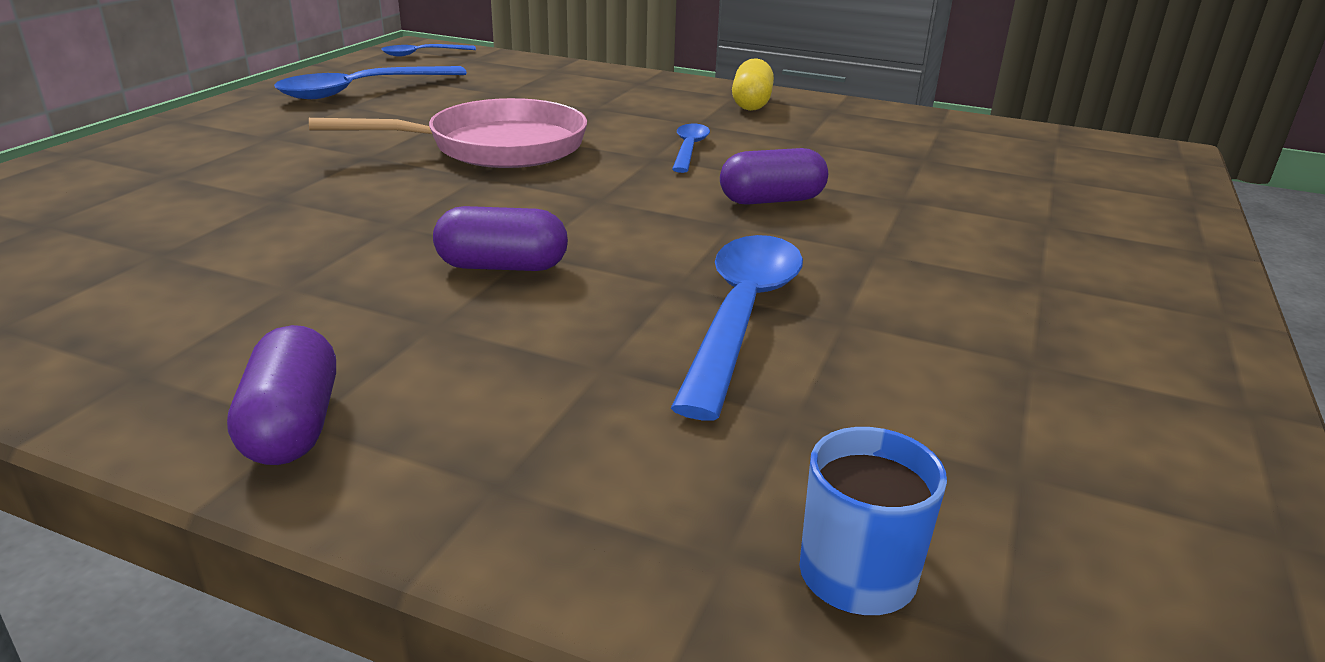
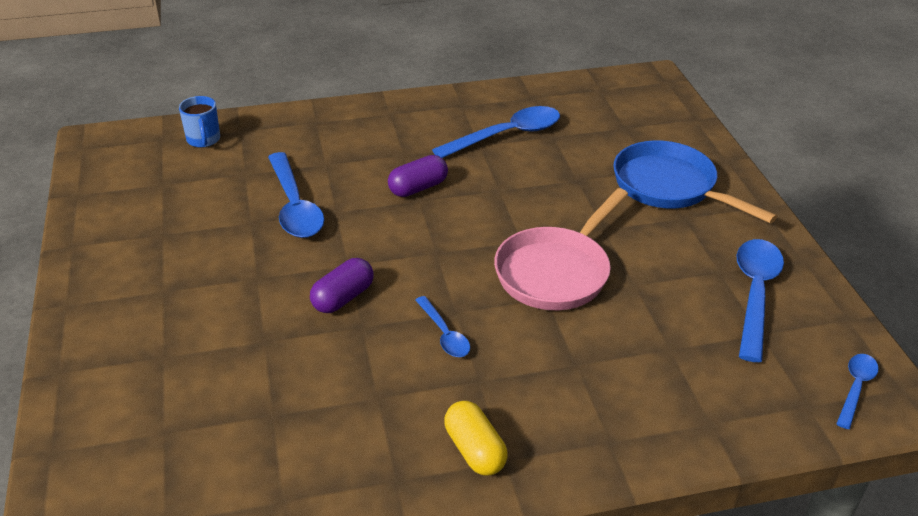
camera: 145 degrees right, 10 degrees up
(205, 157) = (669, 187): none -> blue pan
(214, 282) = (506, 135): none -> blue spoon
(292, 426) = (392, 111): purple capsule -> none

